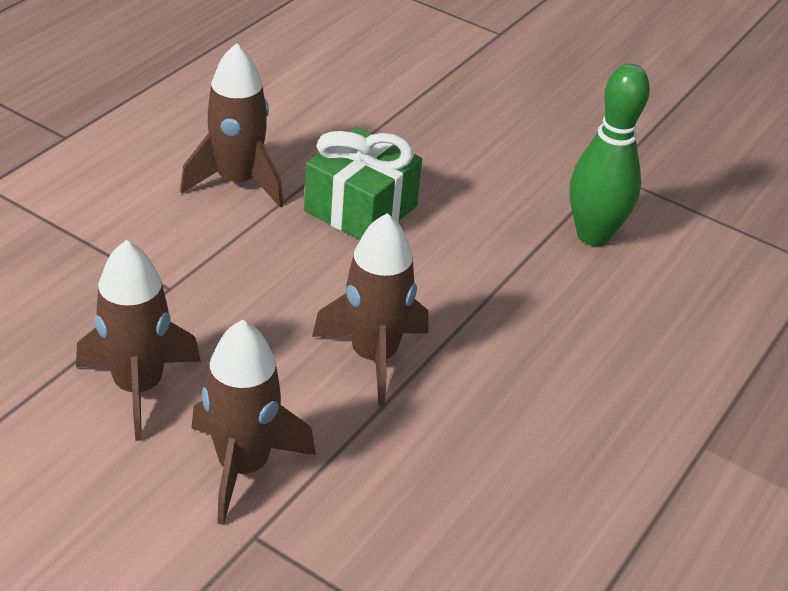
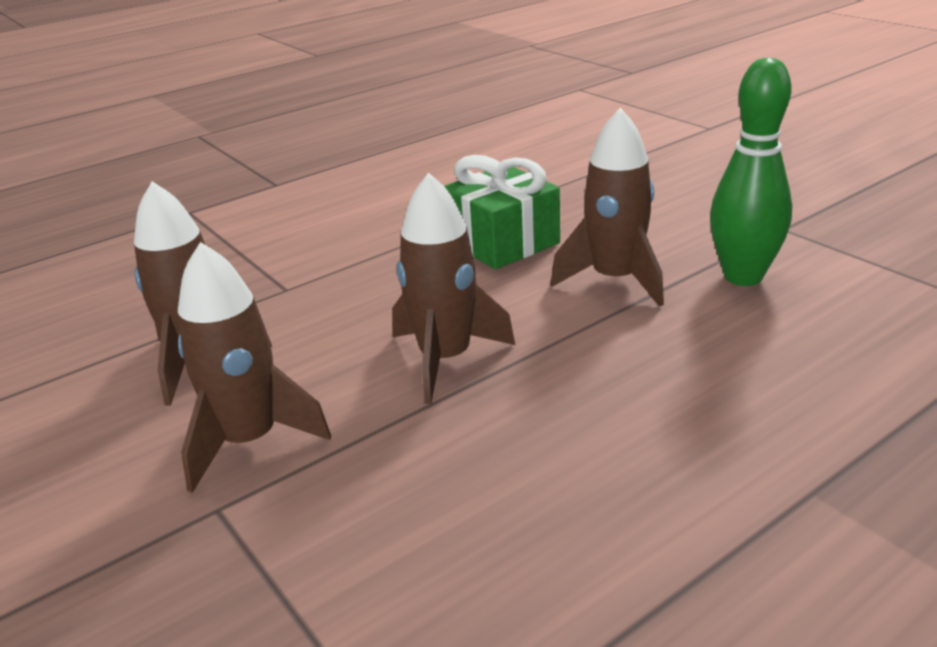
camera: 25 degrees right, 10 degrees down
(237, 181) = (399, 218): brown rocket -> brown rocket (615, 280)

